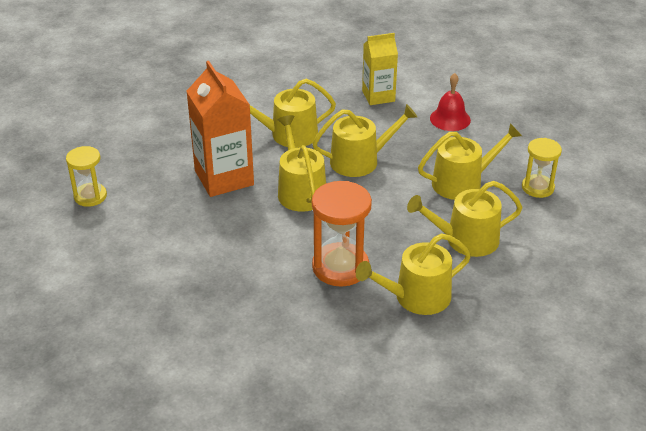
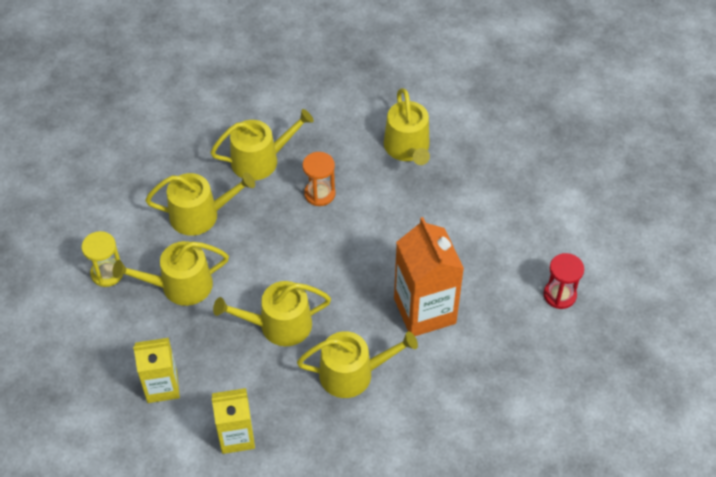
camera: 175 degrees left, 15 degrees up
(90, 196) = (559, 295): yellow hourglass -> red hourglass
(300, 191) = (347, 287): yellow watering can -> yellow watering can (408, 148)
(340, 267) = (319, 194): orange hourglass -> orange hourglass, size x0.62
(450, 119) = (162, 386): red bell -> yellow carton

